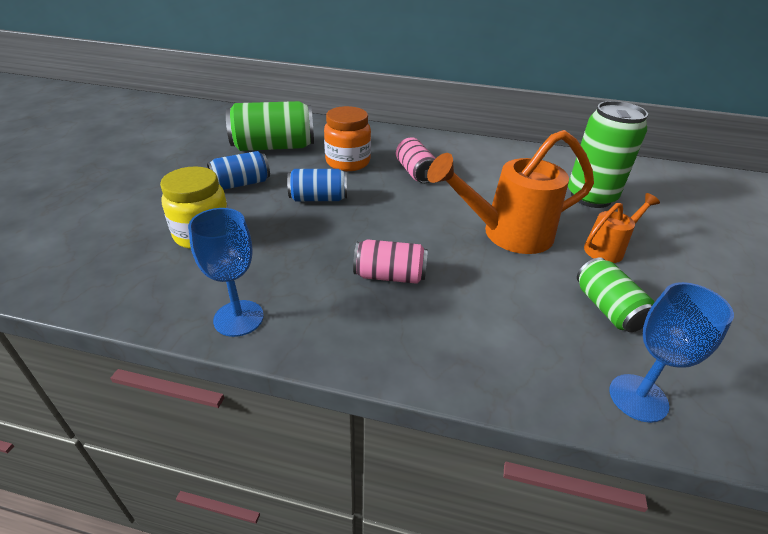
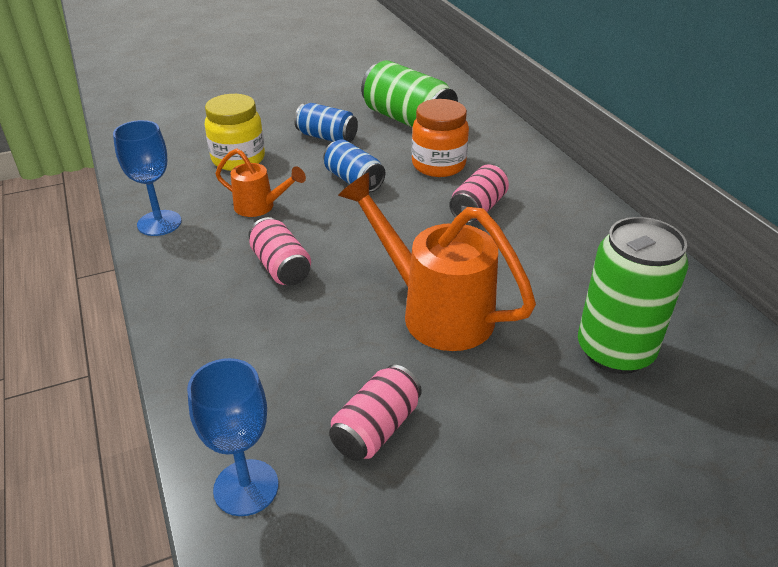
camera: 55 degrees right, 0 degrees up
(607, 308) = (376, 428): green can -> pink can
(608, 248) = (504, 399): orange watering can -> orange watering can (260, 207)

